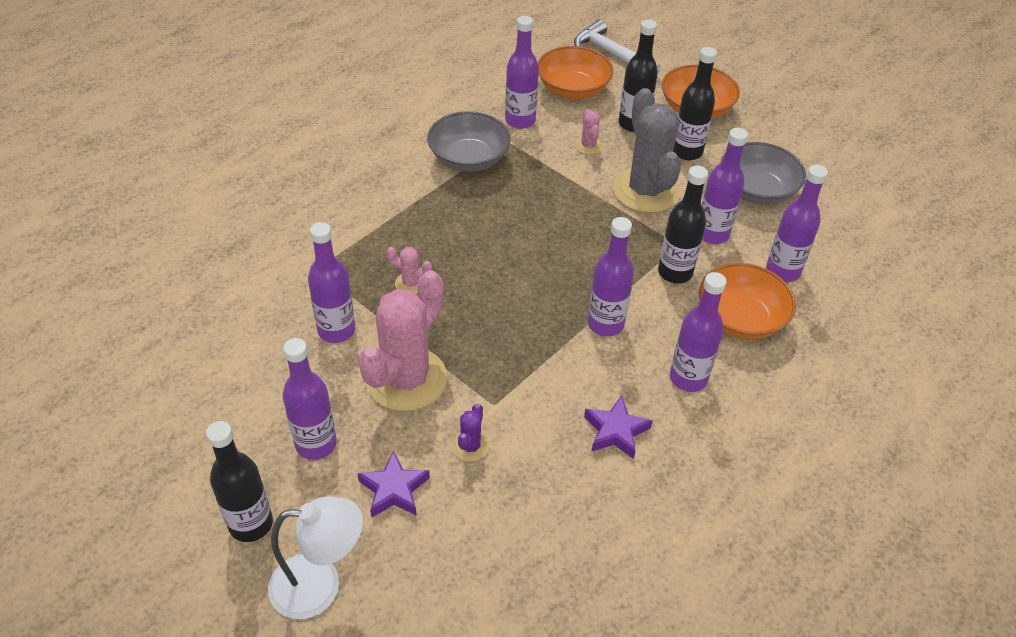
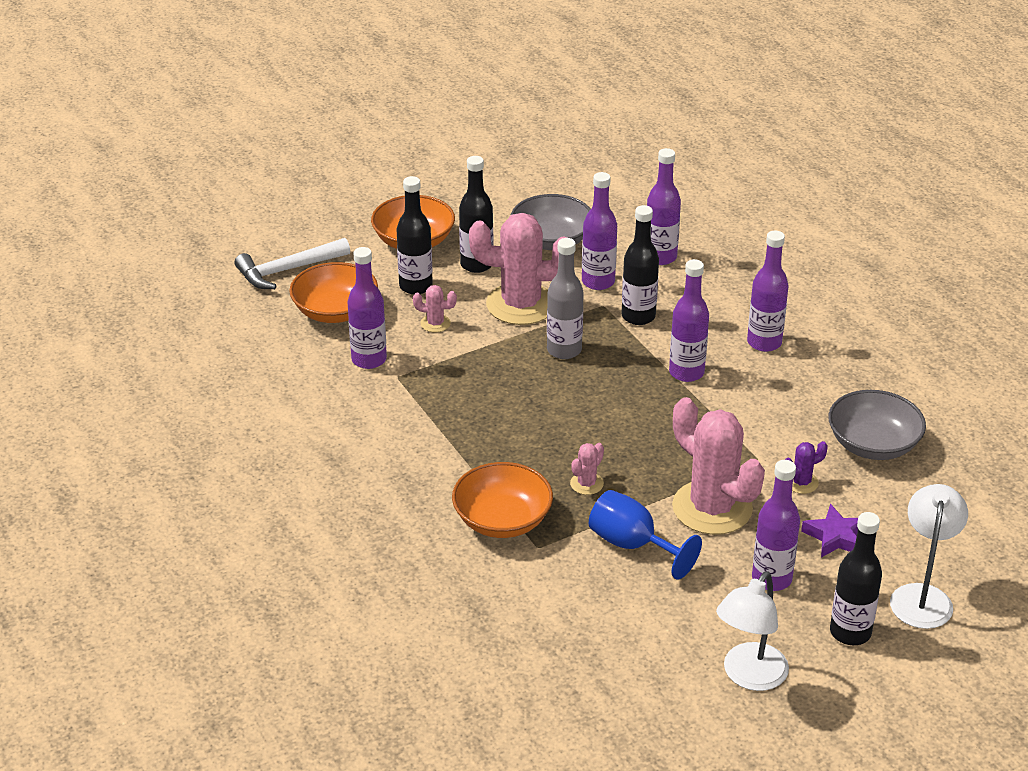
camera: 70 degrees left, 10 degrees down
(176, 447) = (748, 676): none -> white lamp
(336, 330) = (632, 545): purple bottle -> blue goblet
(469, 159) = (414, 408): grey bowl -> grey bowl (873, 444)
(470, 446) = (801, 482): purple cactus -> purple cactus turned 60 degrees counterclockwise
(594, 231) = (564, 350): none -> grey bottle
(616, 431) = (808, 396): purple star -> none
(645, 191) = (521, 304): grey cactus -> pink cactus
(740, 318) = (707, 296): orange bowl -> orange bowl (502, 520)

